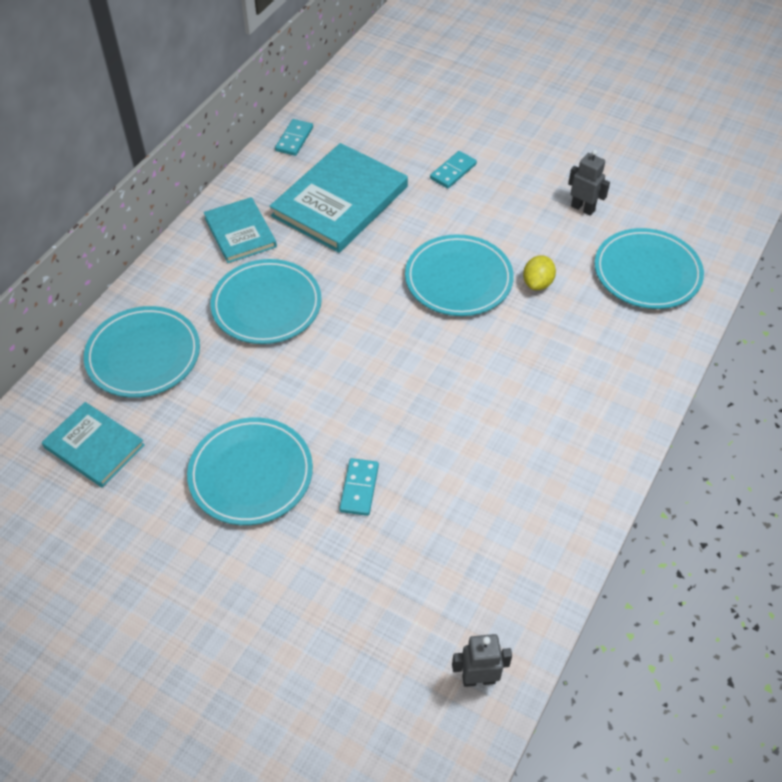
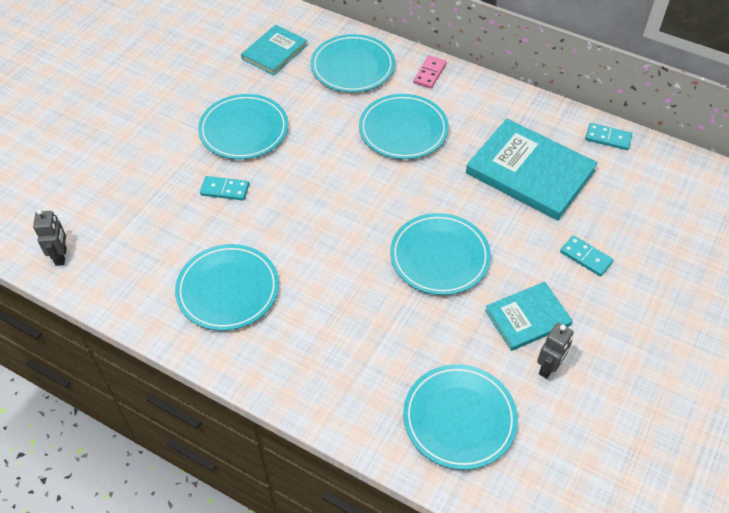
camera: 90 degrees right, 0 degrees up
(169, 278) = (429, 73): none -> pink domino
(240, 232) = (483, 110): turquoise book -> turquoise book (527, 318)
(518, 472) = (228, 290): none -> turquoise plate
(537, 283) = (438, 319): yellow lemon -> none

